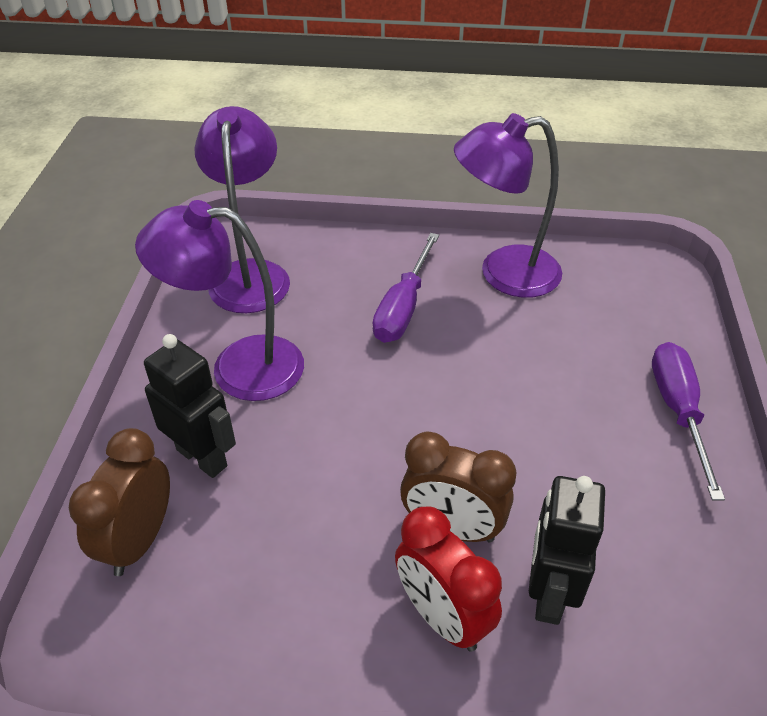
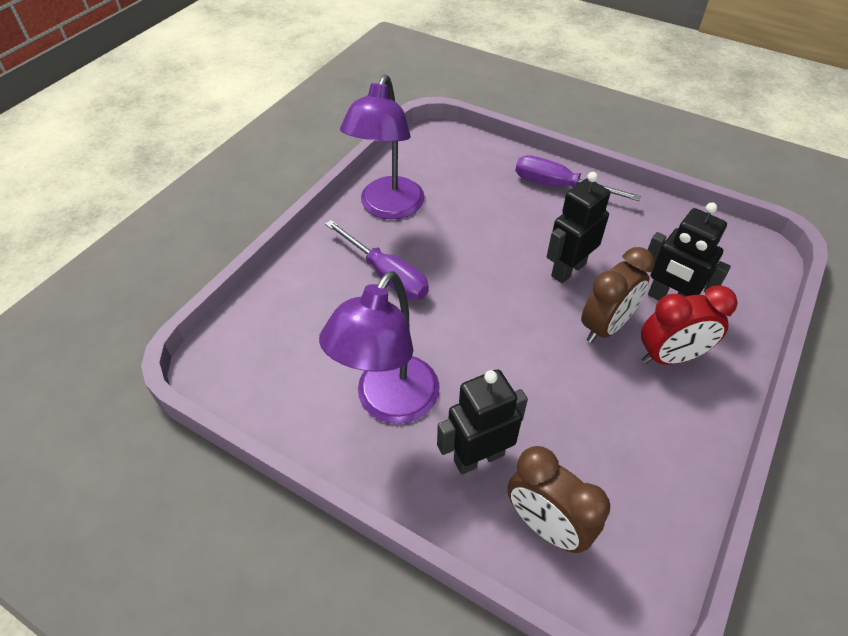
camera: 65 degrees left, 5 degrees up
(251, 274) = (275, 360): purple lamp -> none
(525, 462) = (568, 269): none -> black robot

